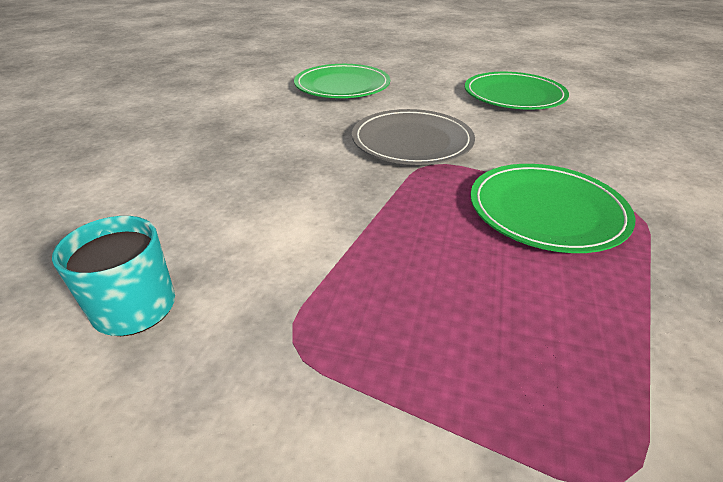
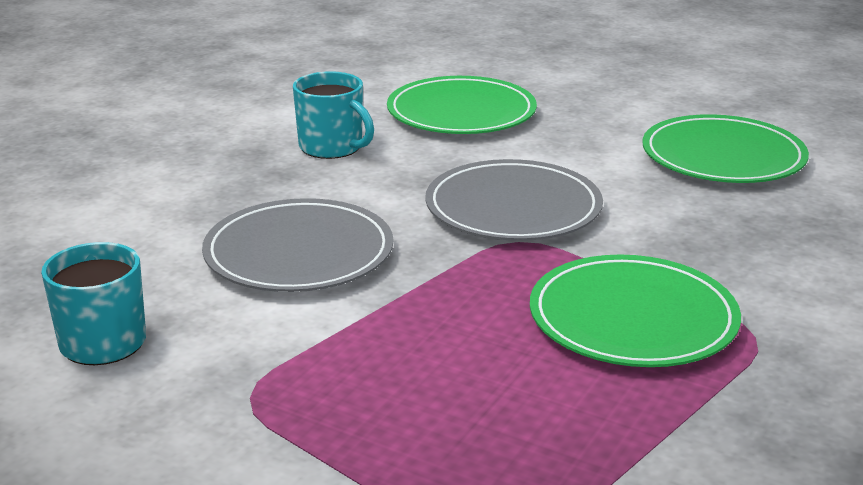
camera: 15 degrees right, 10 degrees down
(269, 115) = (332, 147): none -> turquoise mug
(278, 195) = (299, 253): none -> grey plate

